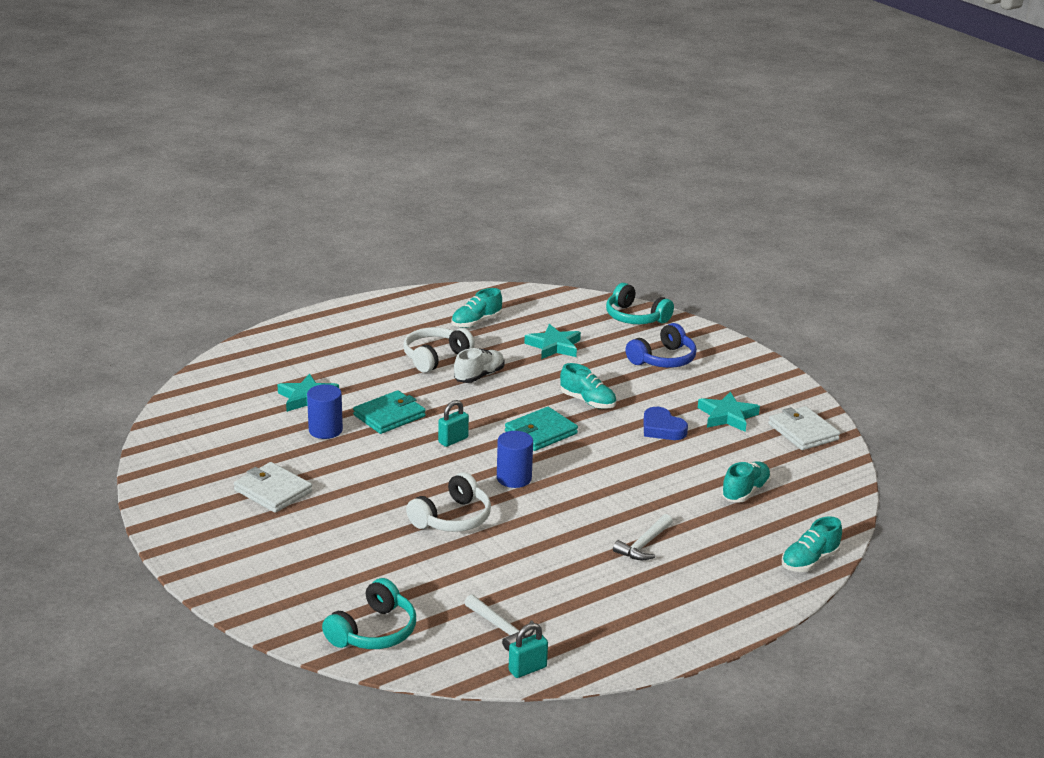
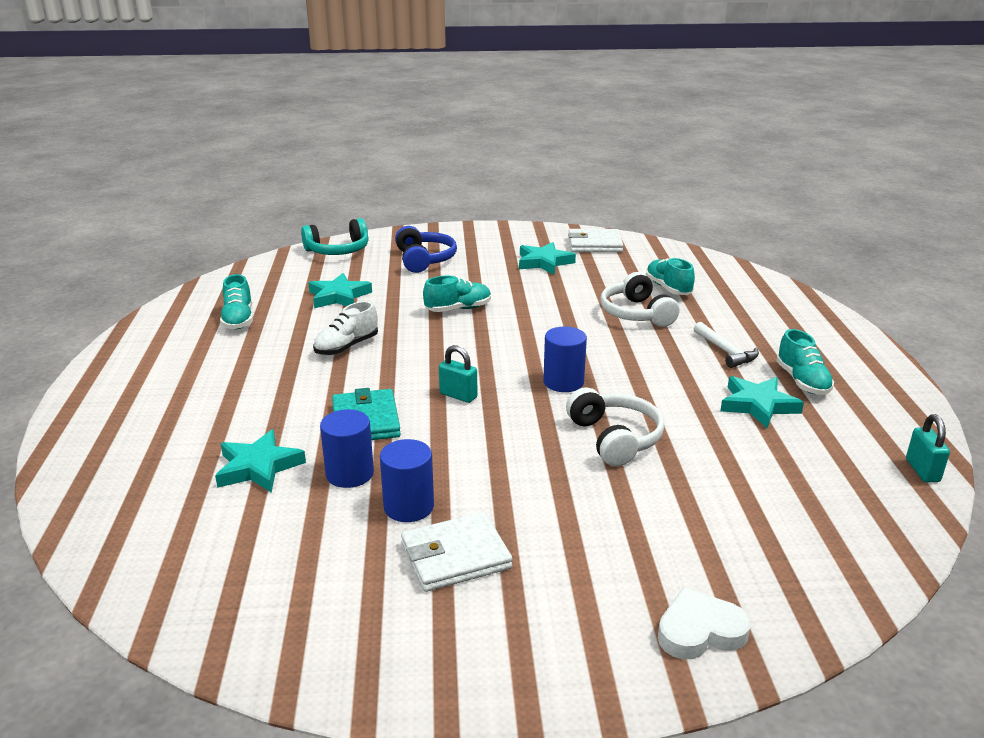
camera: 60 degrees left, 0 degrees up
(264, 592) = (700, 631): none -> white heart
(308, 461) = (408, 506): none -> blue cylinder
(374, 631) = (825, 557): turquoise headphones -> none
(435, 357) = (277, 360): white headphones -> white headphones (636, 313)
(453, 440) = (458, 395): turquoise padlock -> turquoise padlock turned 45 degrees counterclockwise
(479, 376) = (347, 347): white shoe -> white shoe turned 120 degrees counterclockwise
(501, 628) = (842, 466): white hammer -> none
(541, 432) = (490, 345): turquoise wallet -> none
(562, 575) = (758, 405): none -> turquoise star
(662, 428) = (538, 291): blue heart -> none
(809, 561) = (786, 294): turquoise shoe -> turquoise shoe (802, 381)

